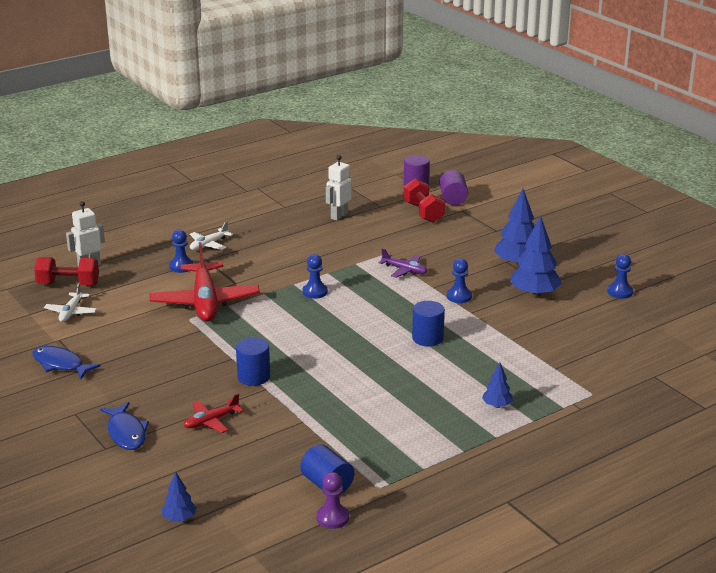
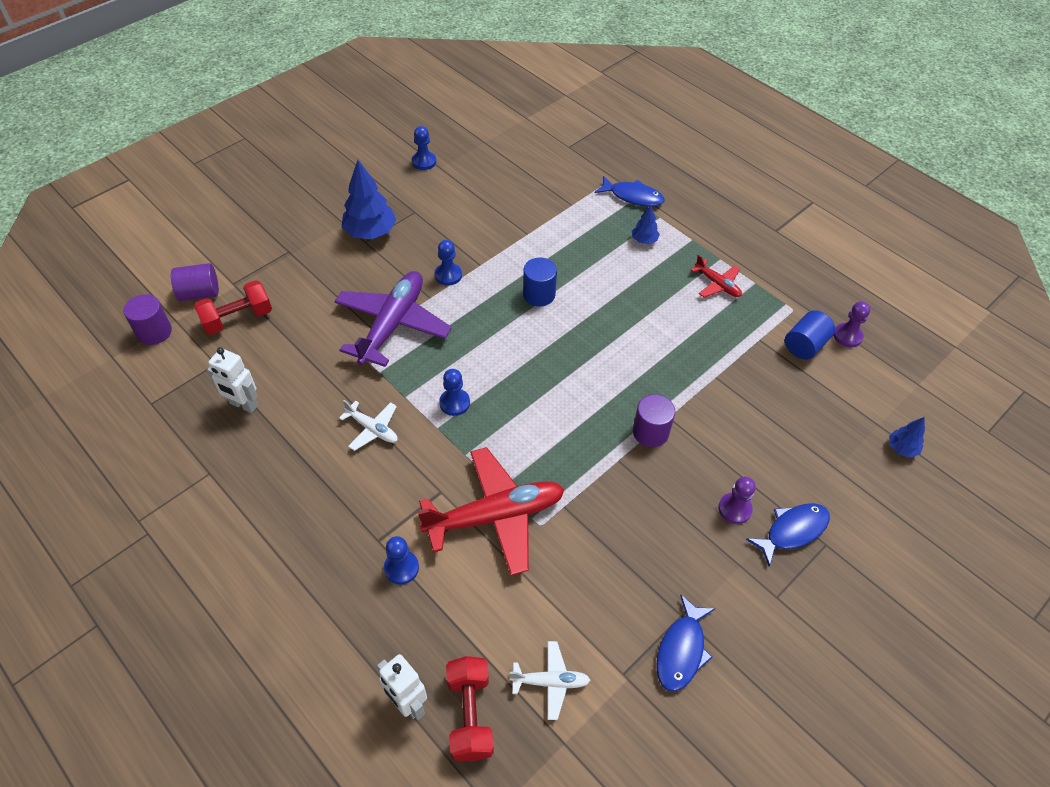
camera: 100 degrees left, 25 degrees up
(161, 407) = (734, 509): none -> purple pawn
(208, 245) = (333, 547): white plane -> white plane (372, 429)
(211, 421) = (743, 455): red plane -> red plane (717, 284)
(253, 377) = (650, 432): blue cylinder -> purple cylinder
(404, 270) = (393, 324): purple plane -> purple plane, size x2.07
(534, 294) = (435, 219): blue tree -> none
(568, 408) = (633, 197): none -> blue fish

